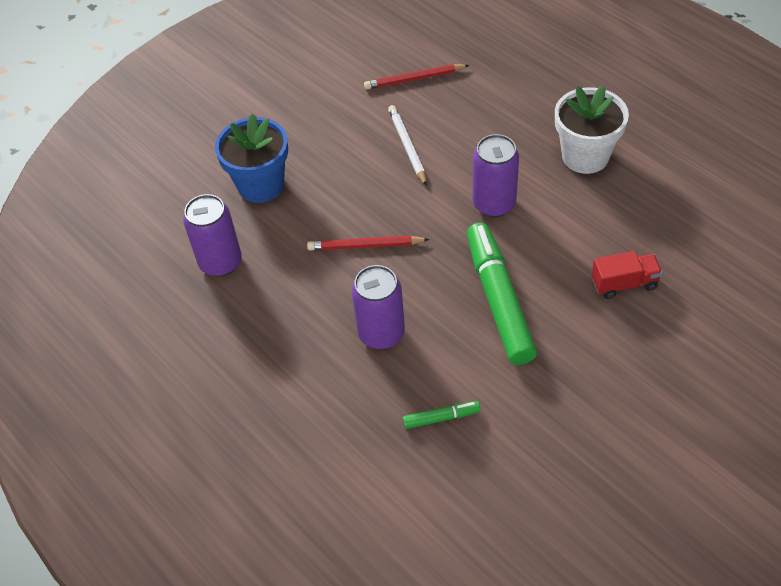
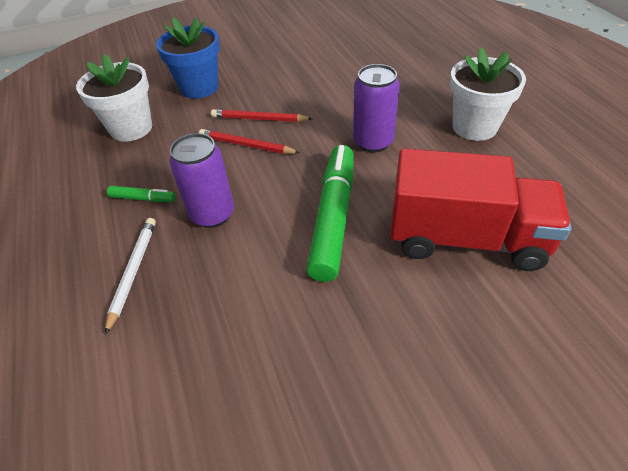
camera: 20 degrees right, 5 degrees down
(220, 262) = (131, 128): purple can -> white flower pot
(407, 146) = (325, 87): white pencil -> white pencil (133, 272)
(414, 79) = (357, 49): red pencil -> red pencil (259, 119)
(441, 418) = (214, 307): green marker -> green marker (143, 198)
(624, 284) = (465, 239): red truck -> red truck, size x2.22

